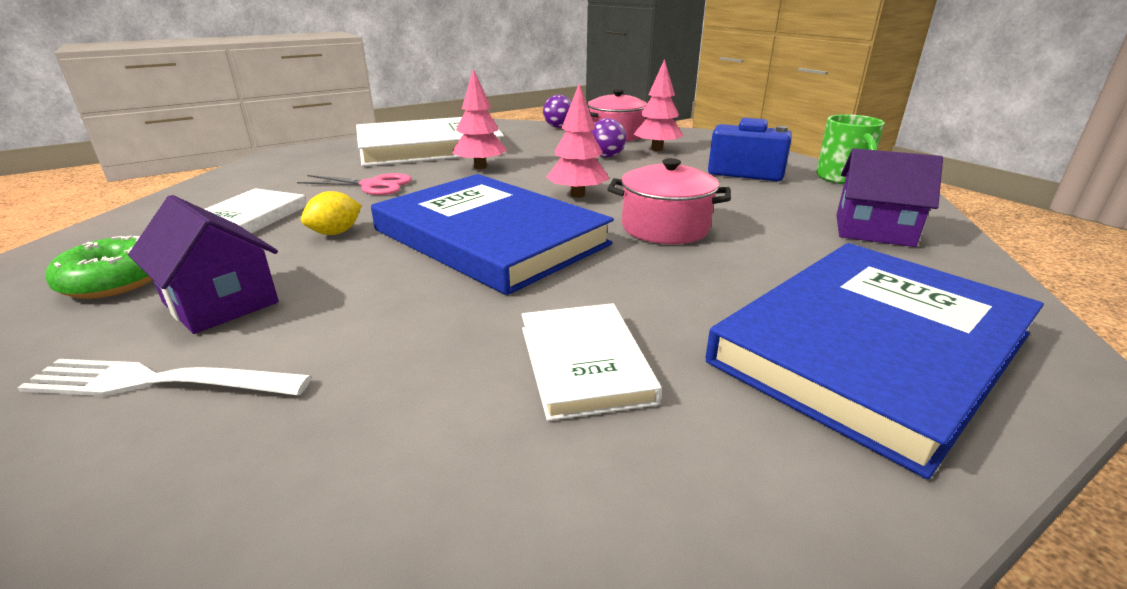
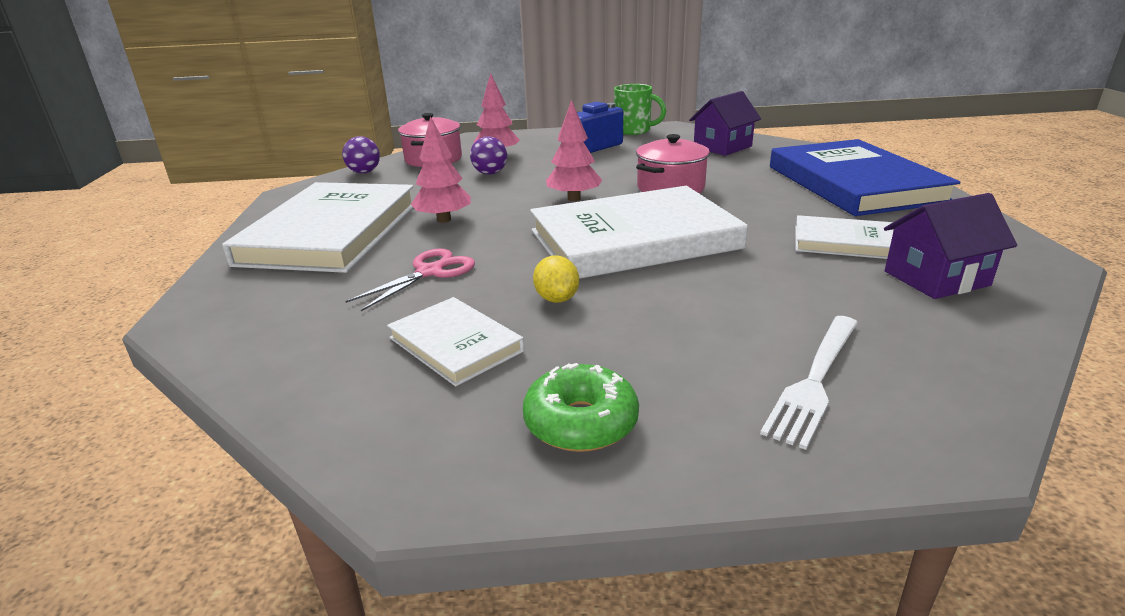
camera: 60 degrees left, 0 degrees up
(221, 303) = (682, 357): purple house -> purple house (936, 278)
(490, 237) = (634, 239): blue book -> white book

